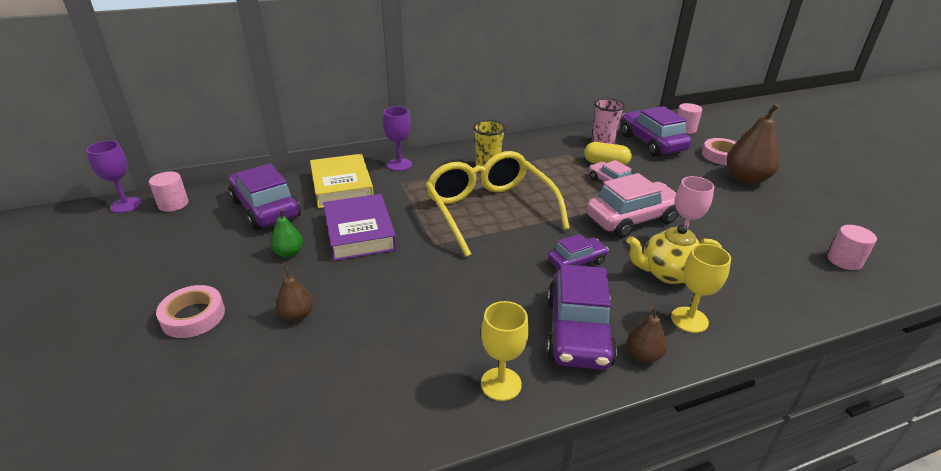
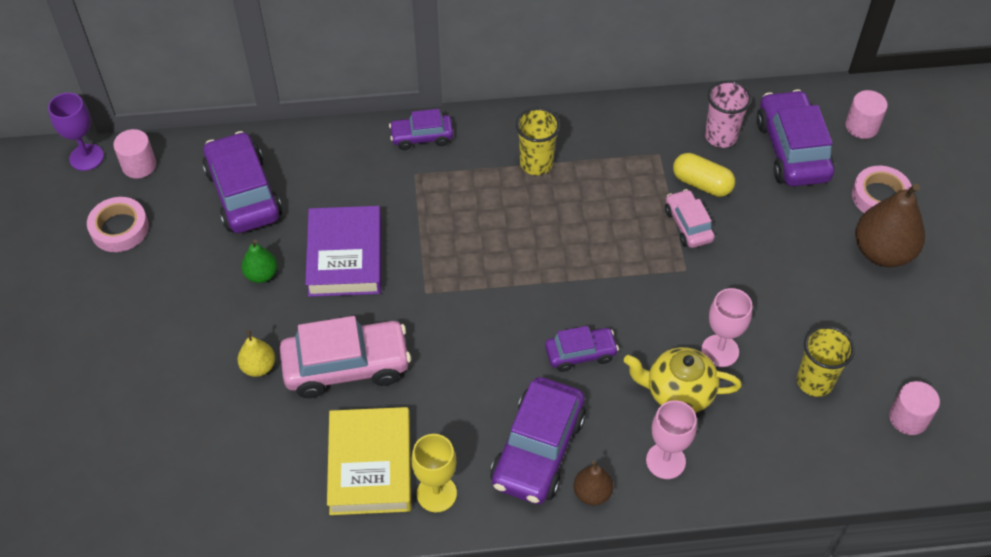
camera: 15 degrees right, 20 degrees up
(193, 316) = (157, 347): pink tape -> pink tape (119, 228)
(297, 315) = (258, 367): brown pear -> yellow pear
(342, 186) = (340, 168): yellow book -> yellow book (370, 465)
(399, 165) = (421, 137): purple goblet -> purple car
(489, 210) = (510, 247): yellow glasses -> none
(632, 219) = (682, 297): pink car -> pink car (346, 366)
(689, 320) = (665, 461): yellow goblet -> pink goblet
(761, 250) = (814, 381): none -> yellow cup

